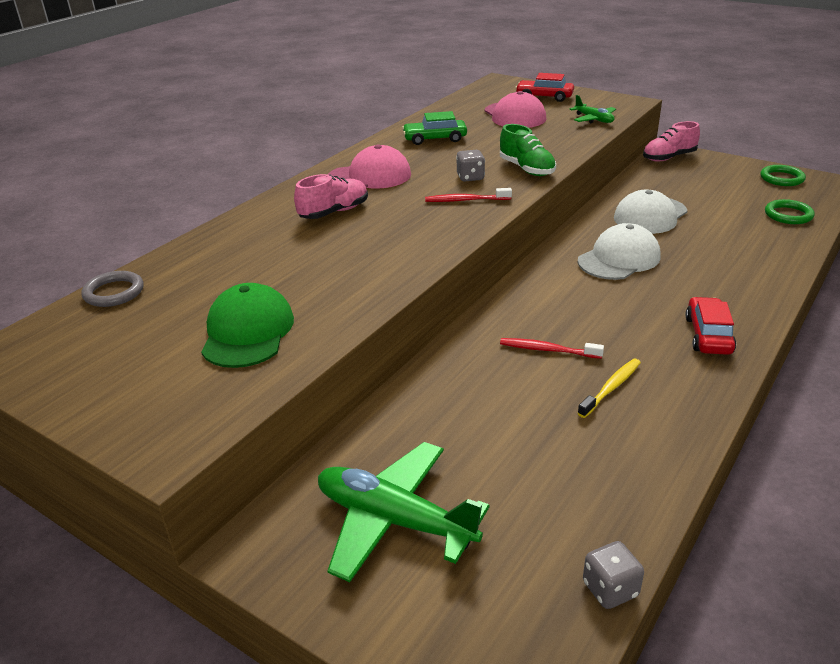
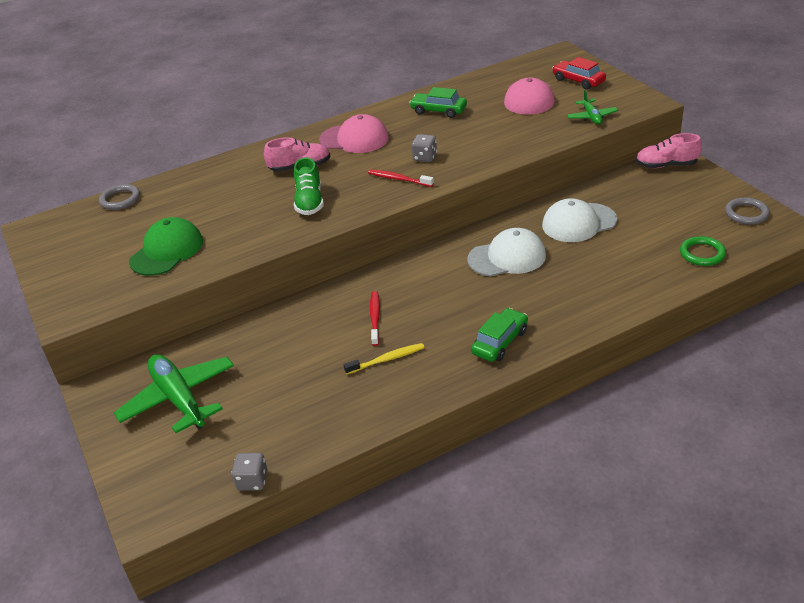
camera: 30 degrees right, 5 degrees up
(526, 169) = (476, 159): green shoe -> green shoe (309, 202)
(547, 350) = (375, 318): red toothbrush -> red toothbrush turned 45 degrees clockwise
(708, 335) = (500, 342): red car -> green car
(781, 178) = (746, 213): green ring -> grey ring

